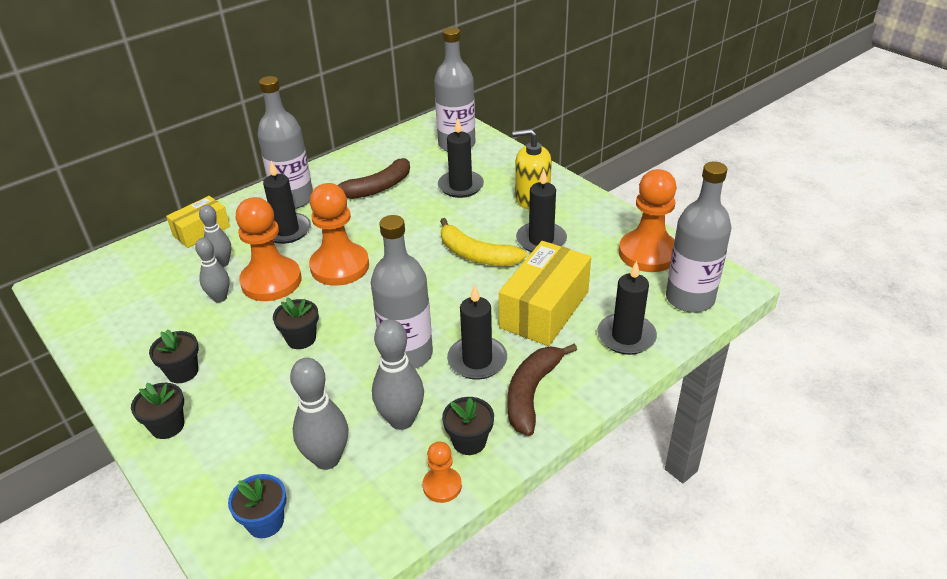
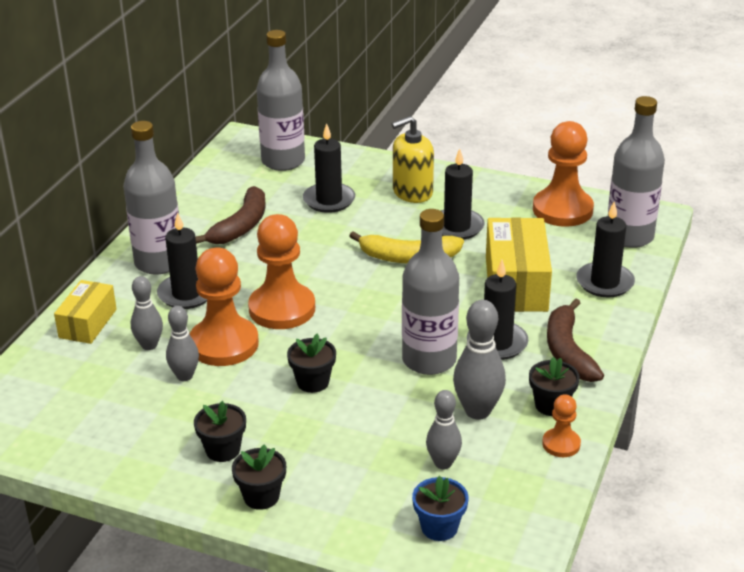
camera: 30 degrees left, 5 degrees down
(327, 459) = (443, 463): grey bowling pin -> grey bowling pin, size x0.66

